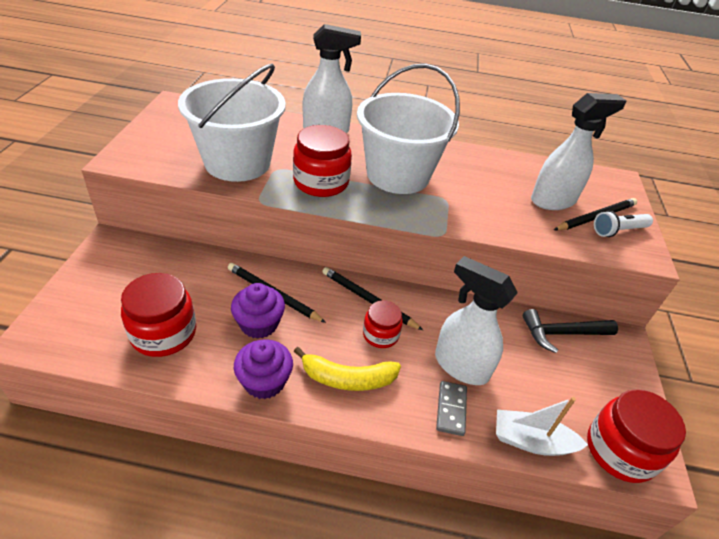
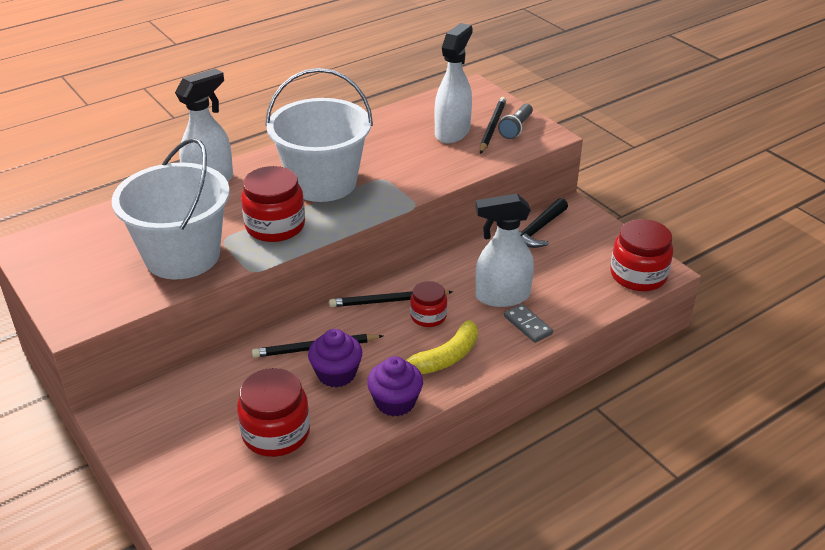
camera: 40 degrees left, 5 degrees down
(531, 441) = (590, 307): white boat -> none
(618, 231) = (516, 128): white flashlight -> grey flashlight

